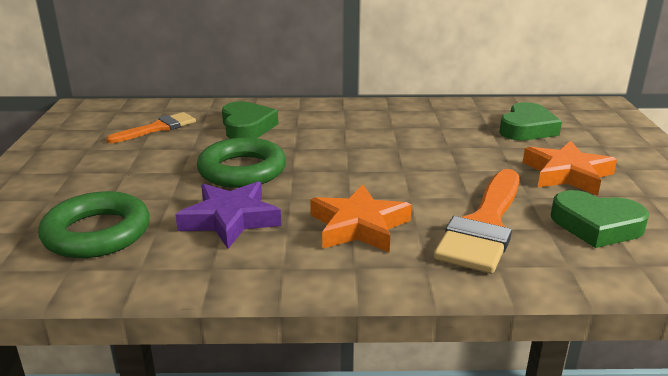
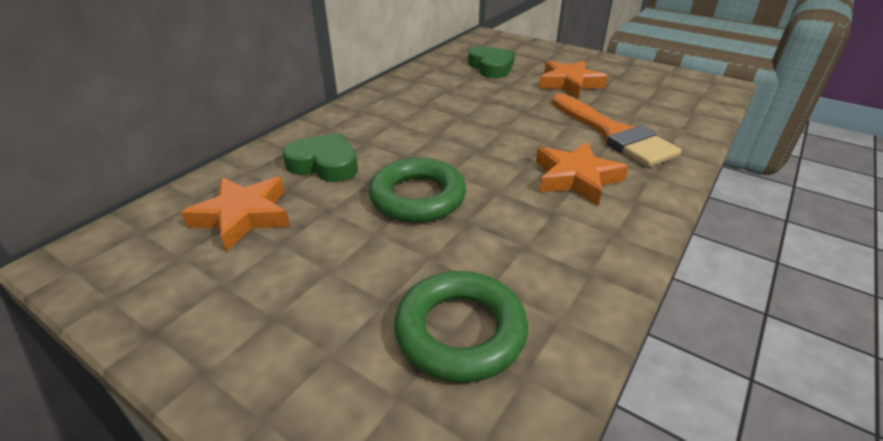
camera: 55 degrees left, 10 degrees up
(158, 128) = (243, 216): orange brush -> orange star
(230, 219) = (510, 234): purple star -> none
(596, 226) = (641, 103): green heart -> none

